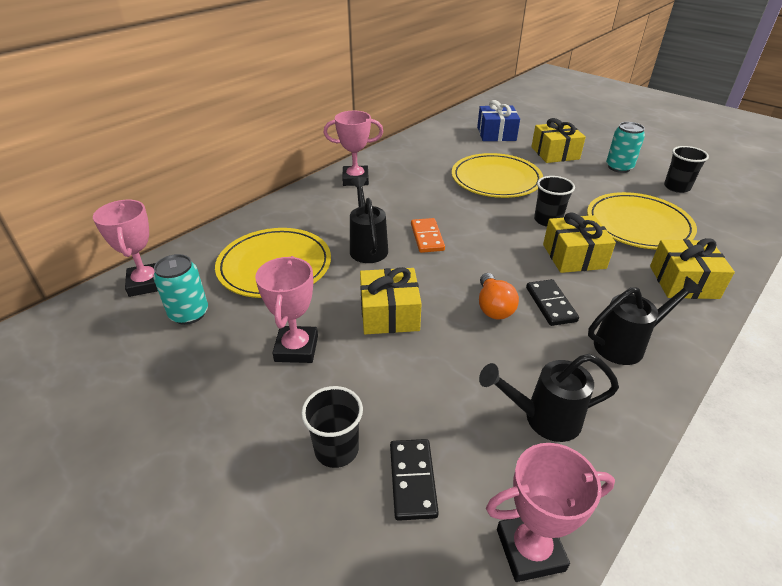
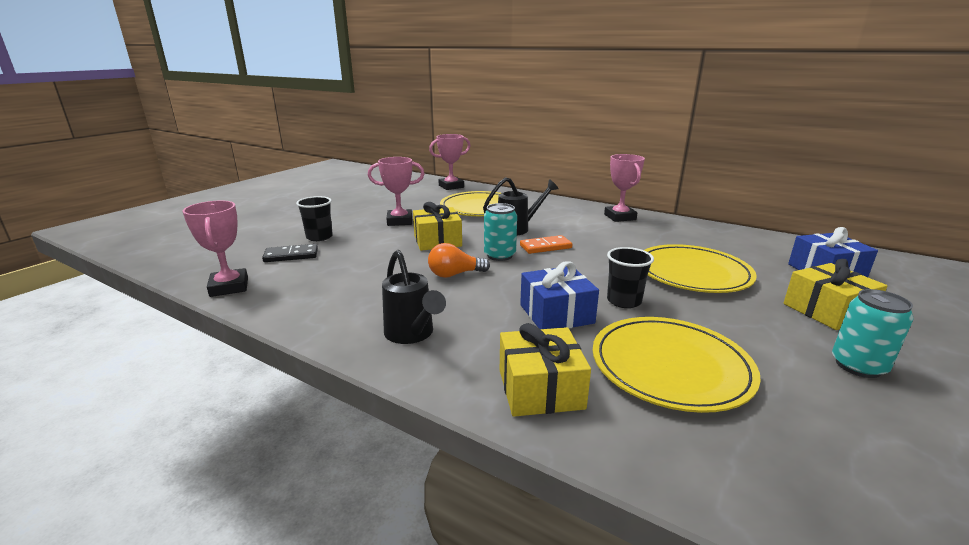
camera: 80 degrees right, 15 degrees down
(189, 313) = (427, 197): turquoise can -> turquoise can (499, 255)
(542, 418) = (327, 292): black watering can -> none
(551, 304) = (465, 299): black domino -> none
(574, 256) = (556, 314): yellow gift -> blue gift
(677, 187) = (860, 427): black cup -> none

